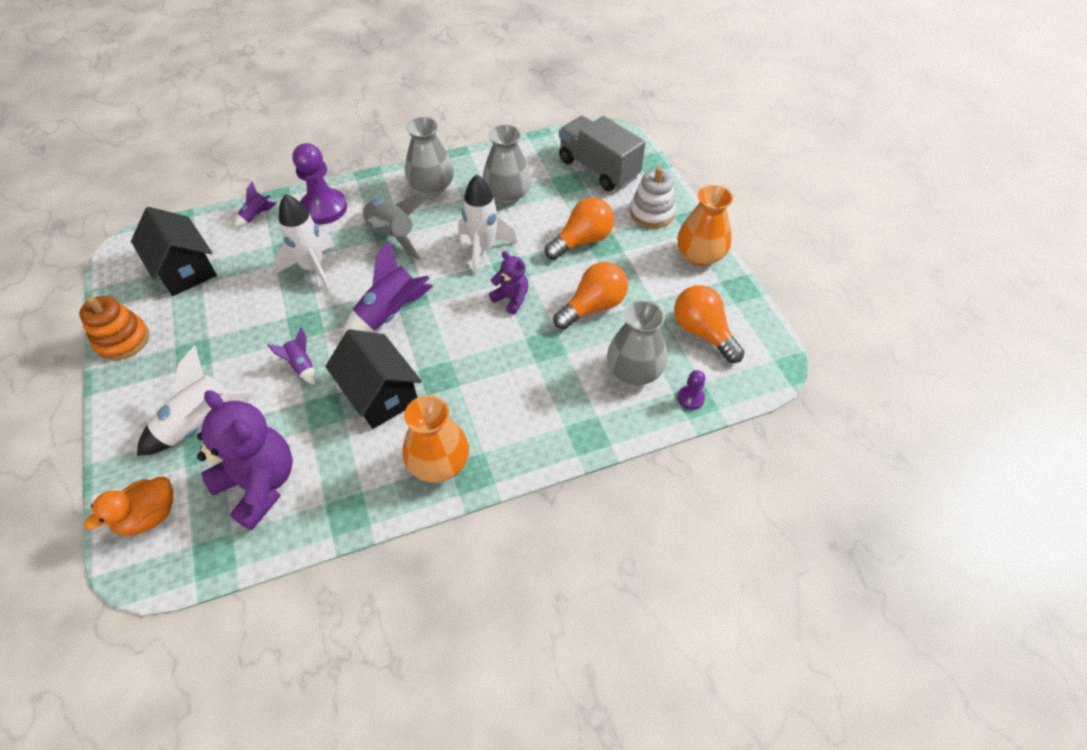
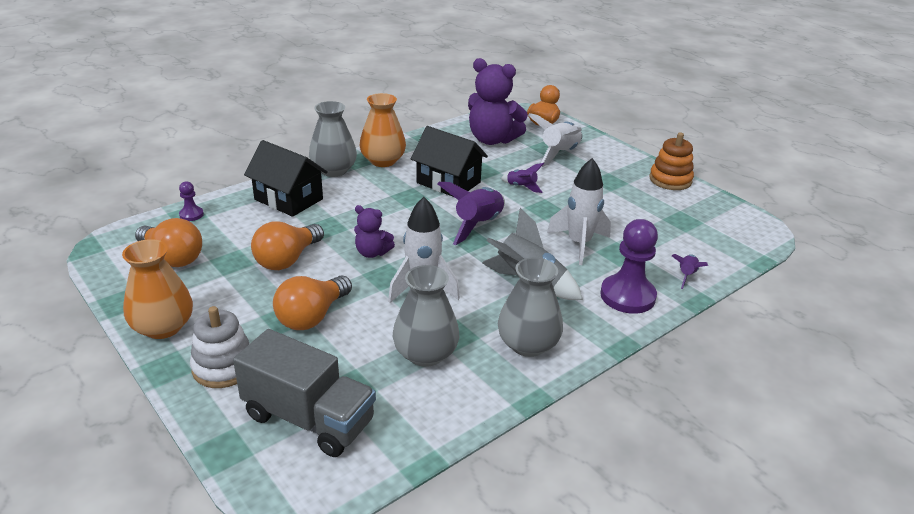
camera: 160 degrees right, 20 degrees down
(184, 269) = (690, 225): black house -> black house (288, 199)
(634, 370) = (242, 223): grey vase -> grey vase (333, 170)

